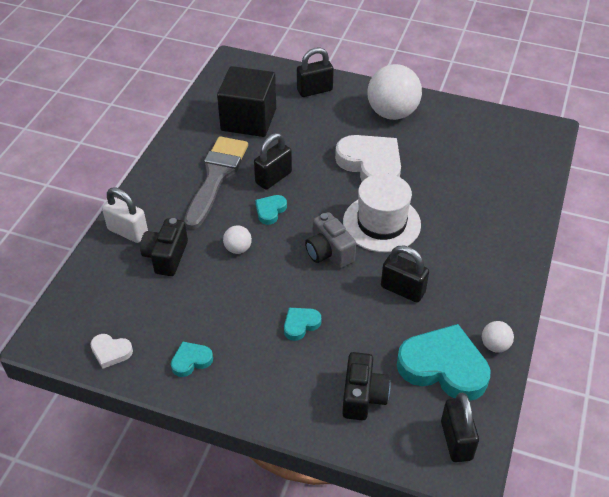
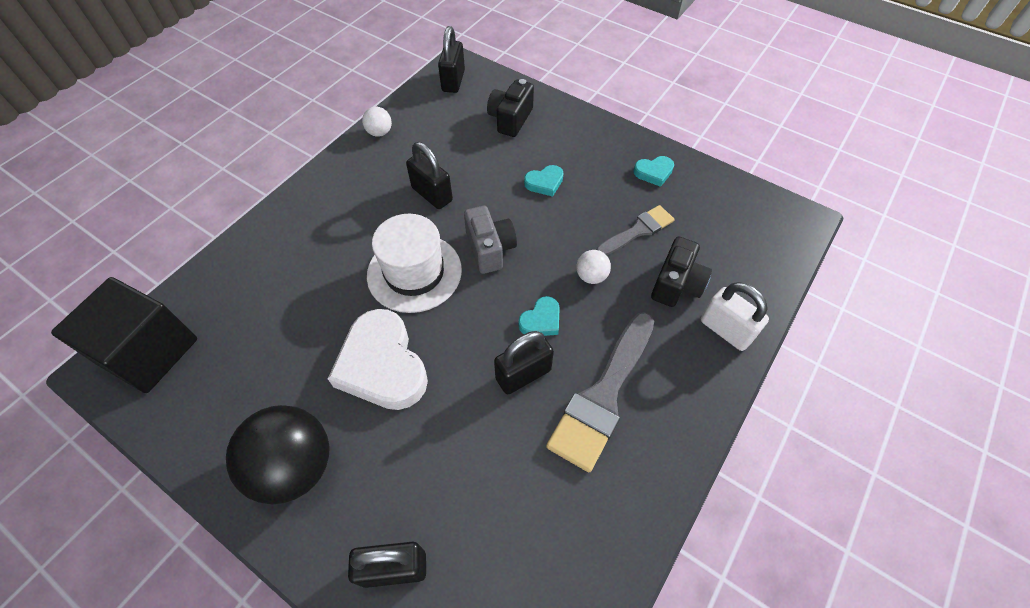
camera: 165 degrees left, 10 degrees up
(111, 352) = (731, 194): white heart -> none
(202, 295) = (638, 231): none -> grey brush
(248, 120) = (532, 514): black cube -> black cube (149, 352)
(392, 113) = (295, 466): white ball -> black ball
(443, 367) = (433, 126): turquoise heart -> none

